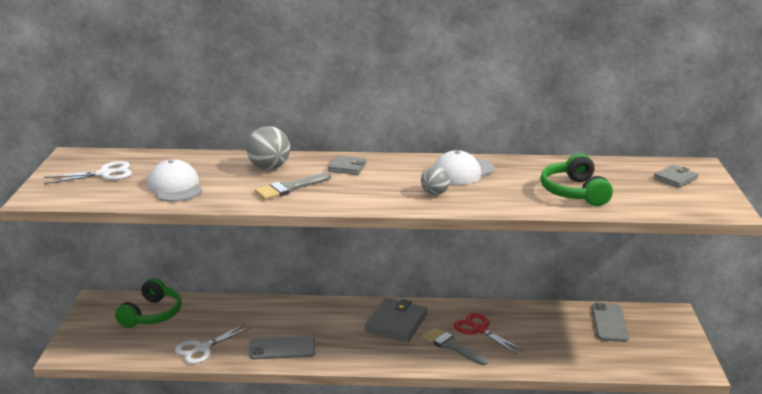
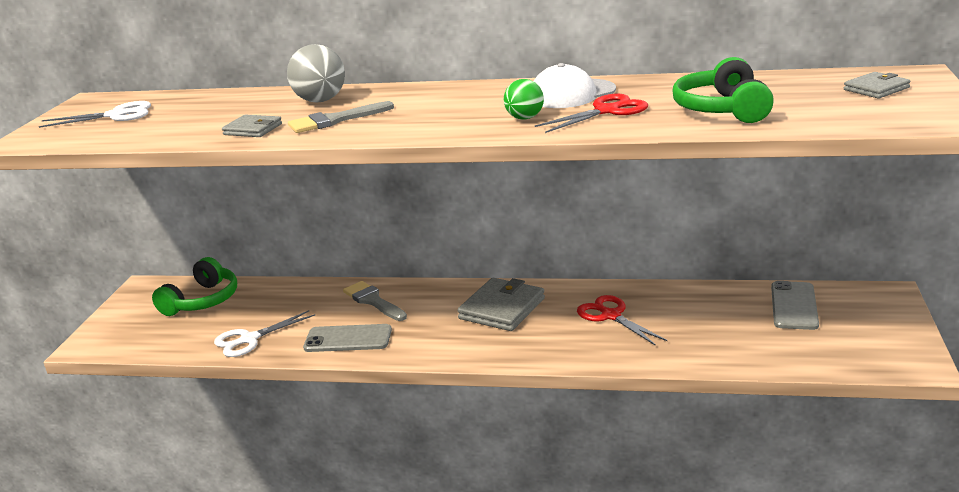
camera: 10 degrees right, 0 degrees up
(175, 187) = (193, 124): white cap -> none
(347, 167) = (420, 96): grey wallet -> grey wallet (253, 129)
(435, 193) = (525, 118): grey ball -> green ball
(451, 346) = (569, 335): grey brush -> grey brush (373, 301)
(493, 189) = (607, 111): none -> red scissors

